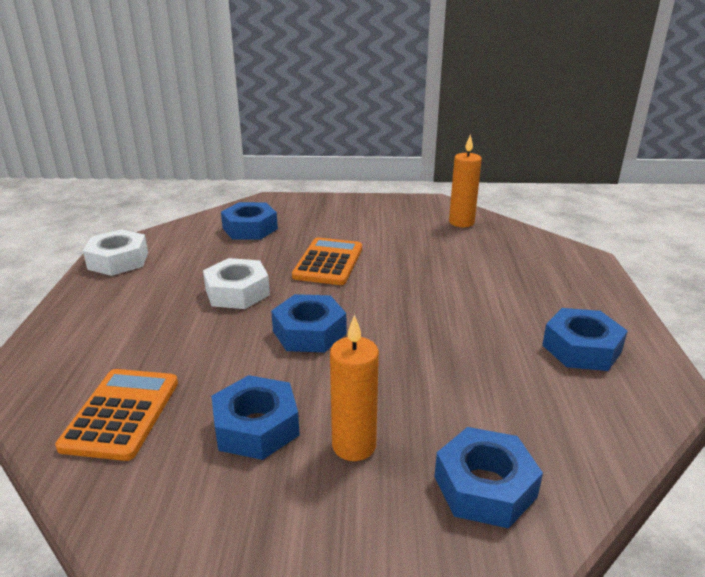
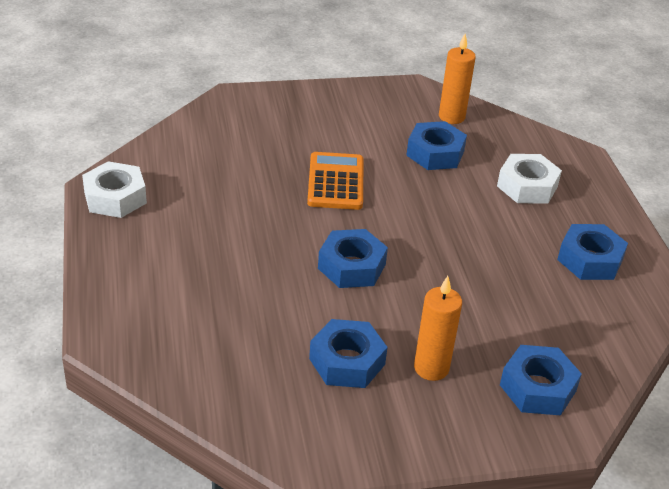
camera: 15 degrees left, 10 degrees up
(121, 414) = (227, 363): orange calculator -> none
(237, 292) = (262, 227): white nut -> white nut (527, 186)
(250, 228) = (233, 142): blue nut -> blue nut (435, 153)

